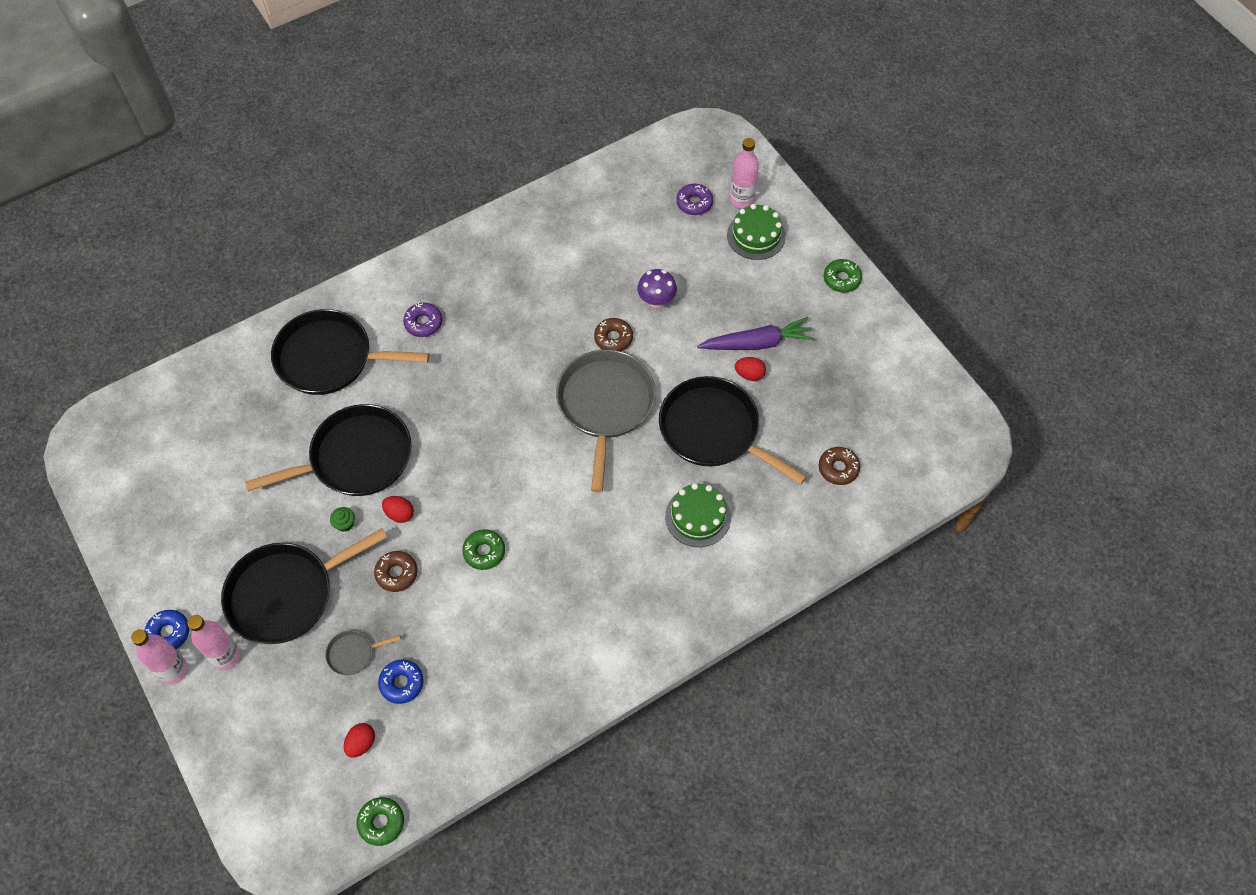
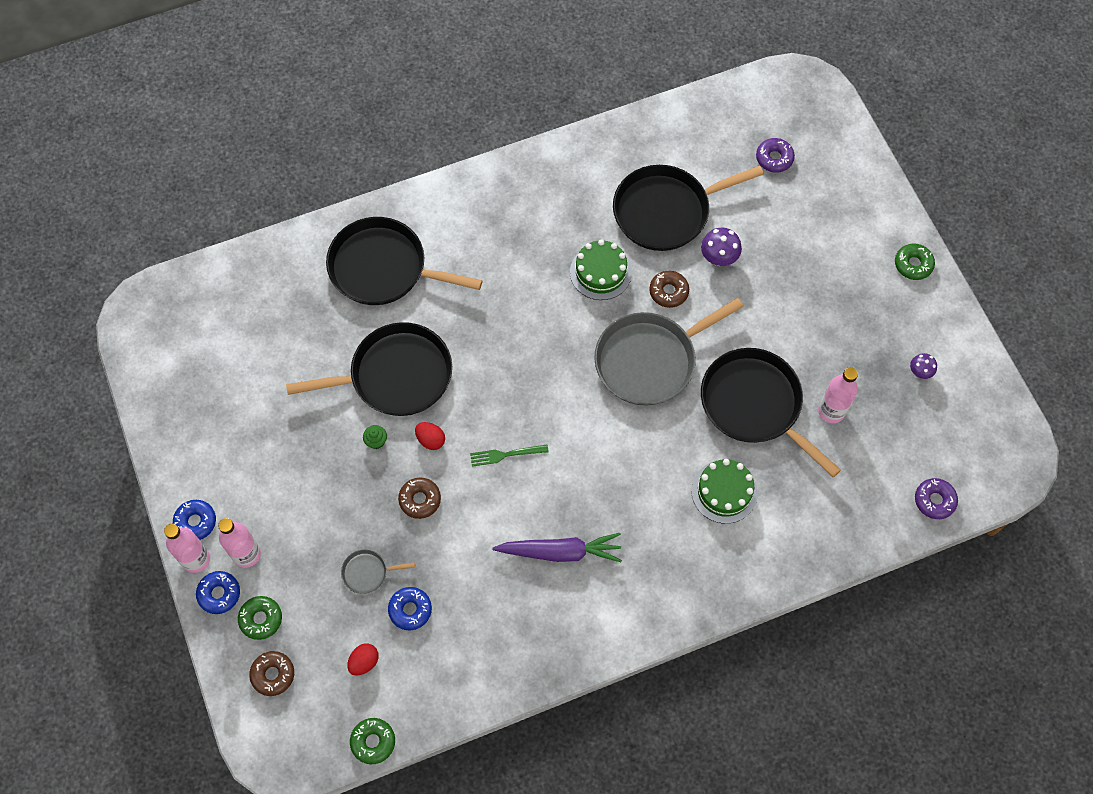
camera: 10 degrees right, 5 degrees up
(202, 701) = (219, 594): none -> blue donut
(286, 594) = (311, 502): black pan -> black pan (666, 211)
(423, 323) = (480, 245): purple donut -> purple donut (934, 500)
(477, 516) = (506, 455): none -> green fork
(484, 552) = (508, 492): green donut -> green donut (261, 619)
(605, 405) = (649, 360): grey pan -> grey pan turned 135 degrees counterclockwise
(741, 200) = (824, 162): pink bottle -> pink bottle (831, 411)
(749, 374) = (800, 352): red egg -> none
(756, 236) = (832, 204): green cake -> green cake (600, 272)
(757, 343) = (814, 319): purple carrot -> purple carrot (560, 552)
(838, 468) = (874, 465): brown donut -> brown donut (273, 674)
(866, 376) = (920, 372): none -> purple mushroom

